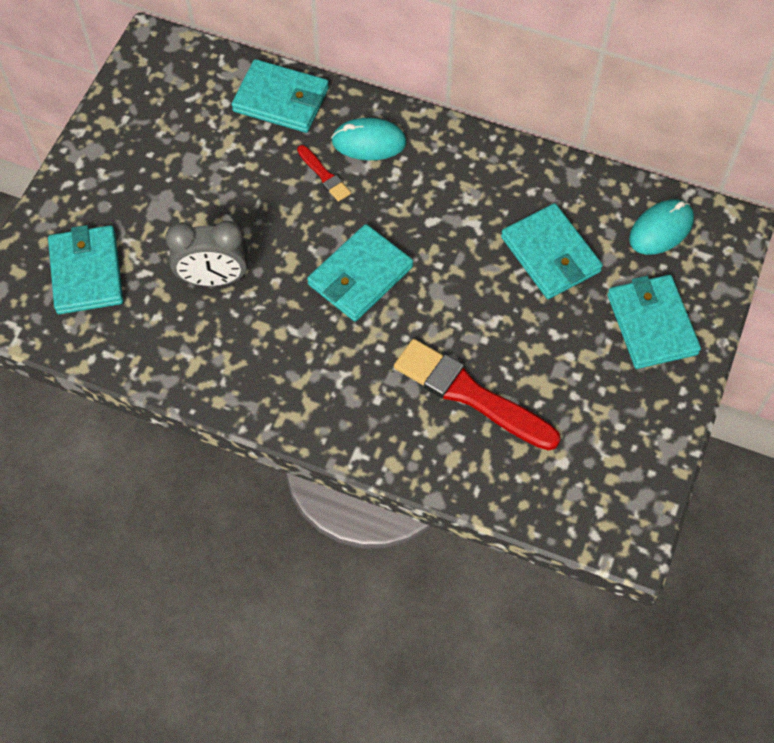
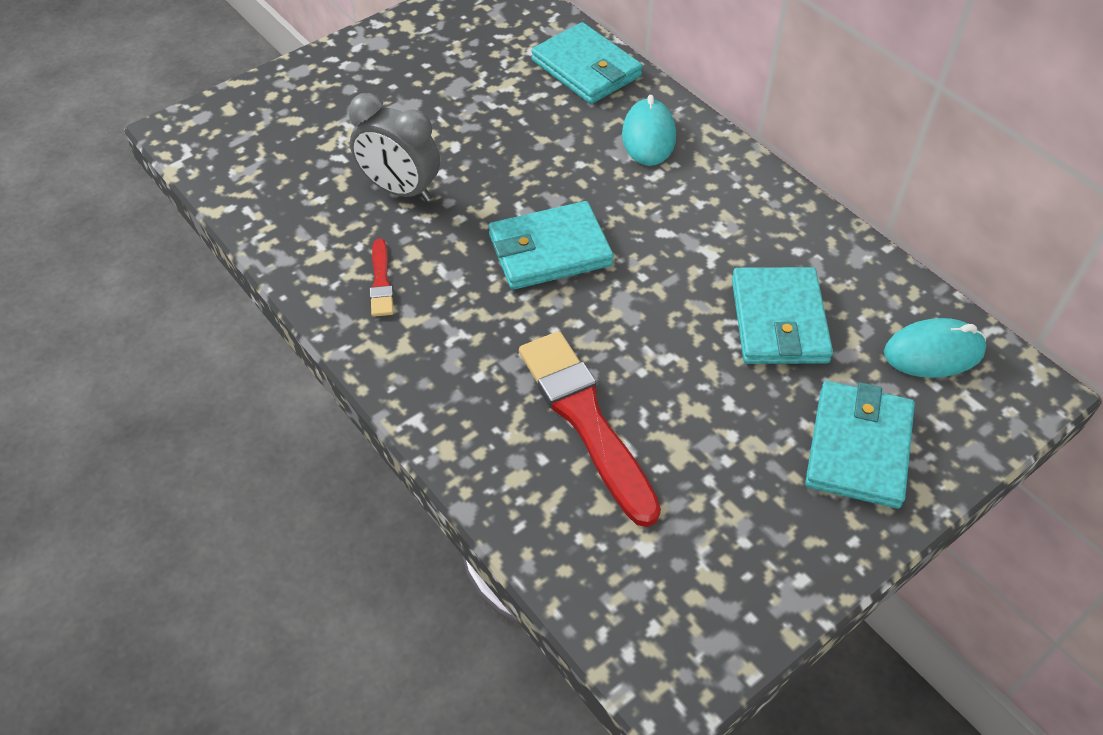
camera: 30 degrees right, 10 degrees down
(86, 272) = (287, 135): turquoise wallet -> none
(324, 175) = (580, 146): red brush -> red brush (381, 281)
(369, 142) = (648, 136): turquoise mouse -> turquoise mouse turned 60 degrees clockwise

